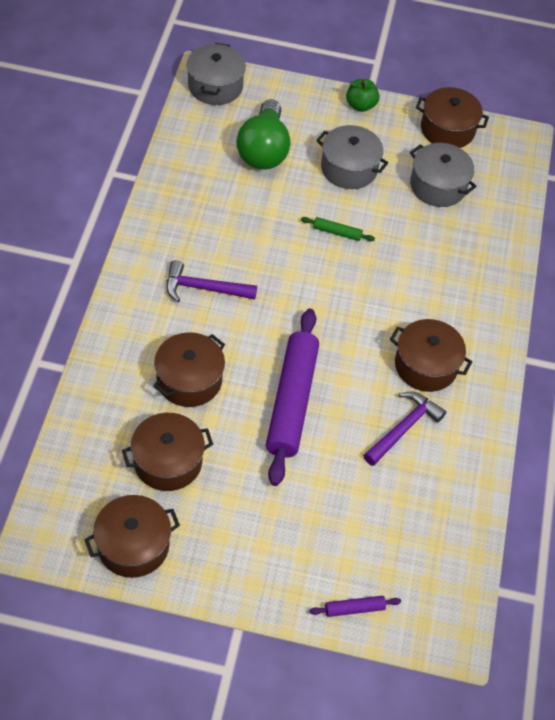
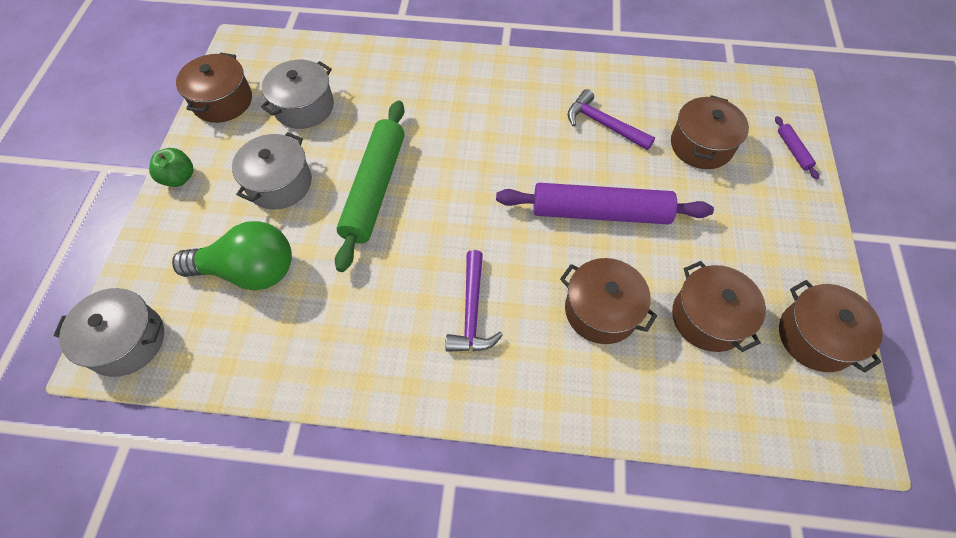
camera: 90 degrees left, 5 degrees up
(337, 232) = (374, 189): green rolling pin -> green rolling pin, size x2.45
(426, 365) = (530, 111): brown pot -> brown pot (701, 145)

